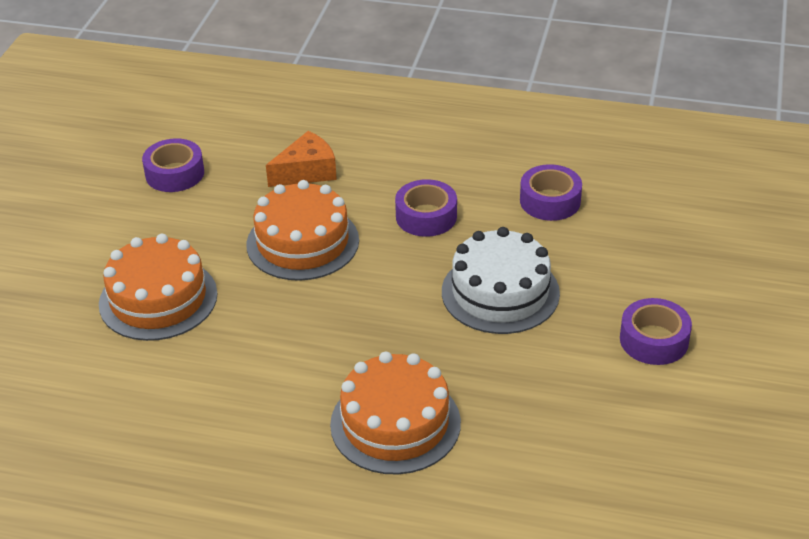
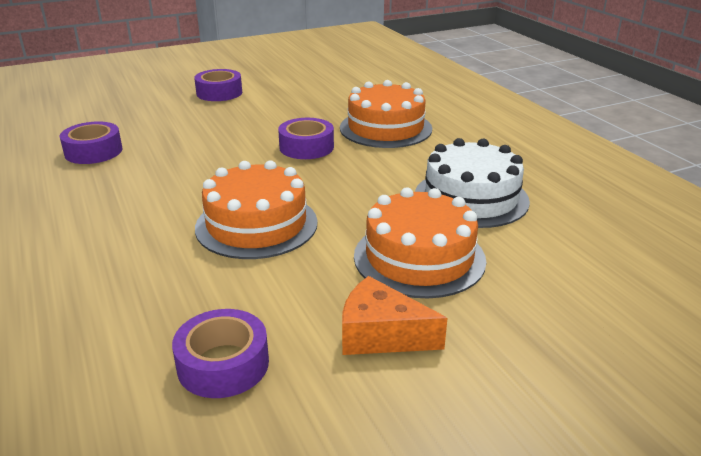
camera: 130 degrees left, 10 degrees down
(307, 171) = (139, 271): orange cheese -> orange cheese (381, 335)
(426, 216) = (160, 187): purple tape -> purple tape (306, 147)
(500, 292) = (226, 137): white cake -> white cake (471, 198)

